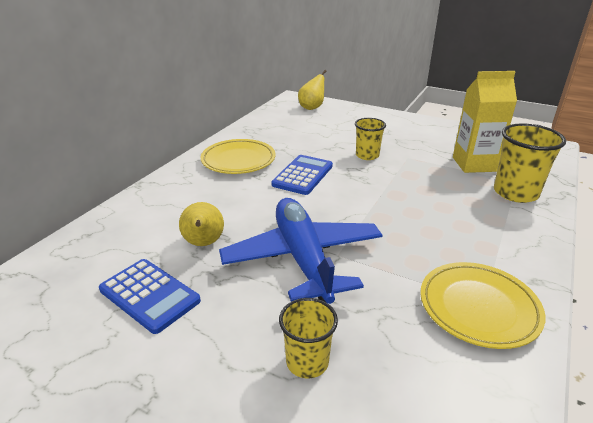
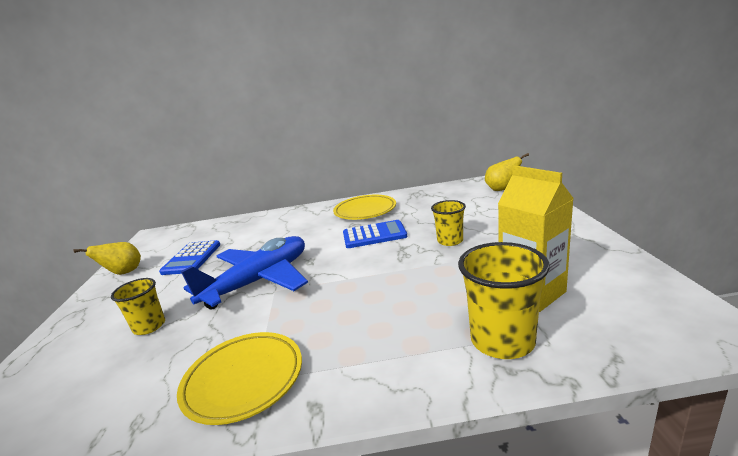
camera: 60 degrees right, 10 degrees down
(203, 243) = (251, 248): yellow pear -> yellow pear (123, 273)

